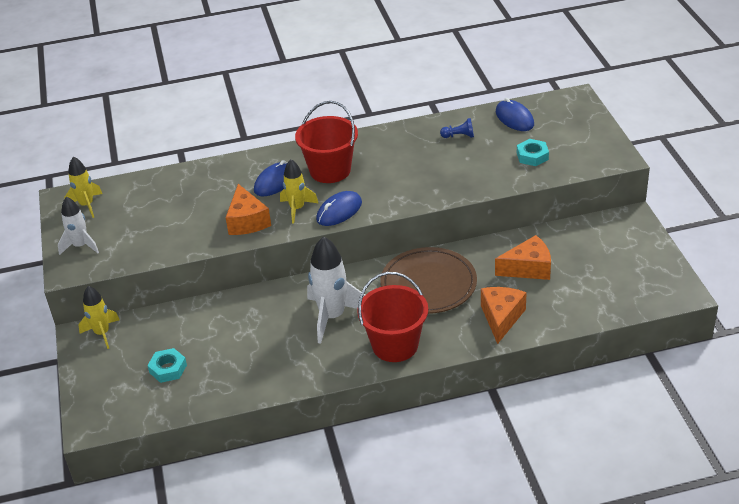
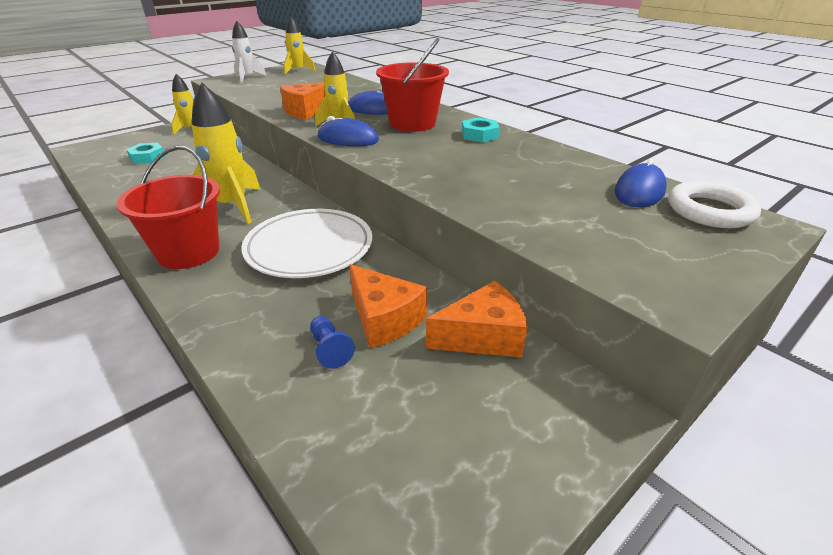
camera: 60 degrees right, 5 degrees down
(332, 317) = (232, 206): white rocket -> yellow rocket
(428, 284) = (309, 248): brown plate -> white plate
(459, 136) = (550, 166): blue pawn -> blue pawn (330, 349)
(501, 318) = (260, 321): orange cheese -> orange cheese (482, 337)
(532, 156) = (574, 221): turquoise nut -> turquoise nut (479, 135)
(551, 107) = (710, 211): none -> white ring

